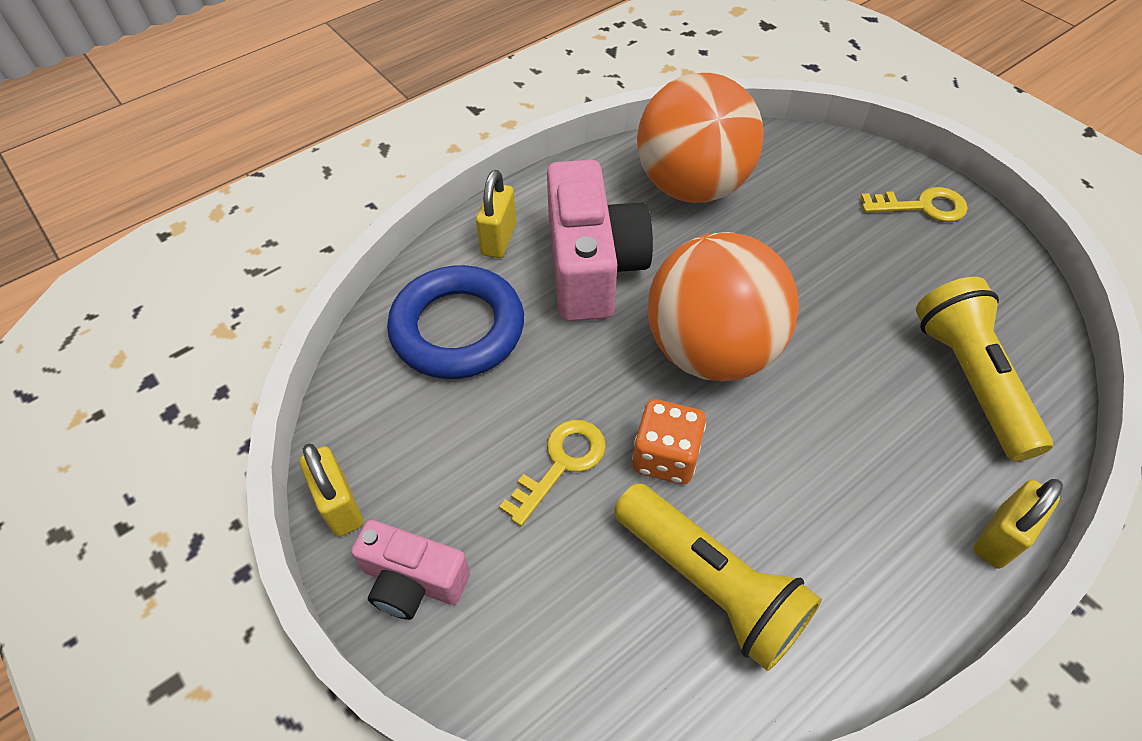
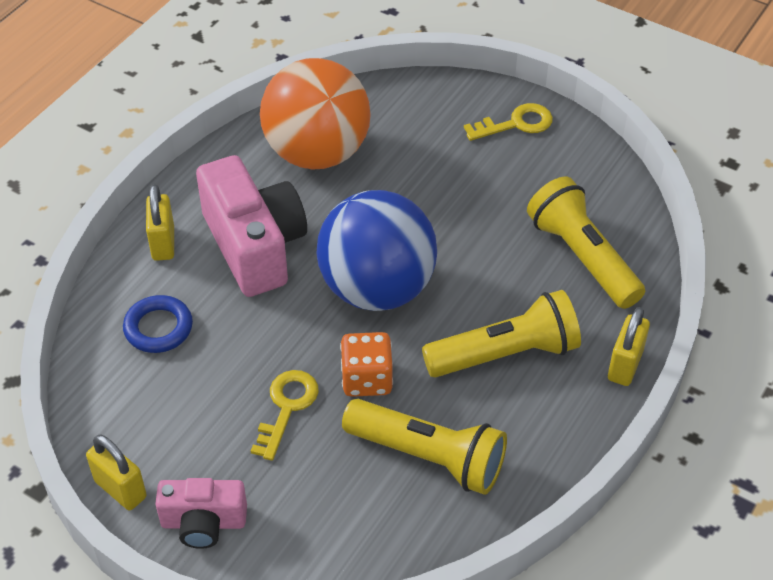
camera: 20 degrees left, 5 degrees down
(457, 329) = (158, 328): blue ring -> blue ring, size x0.58
(711, 350) = (377, 288): orange ball -> blue ball
(844, 475) = (505, 354): none -> yellow flashlight

